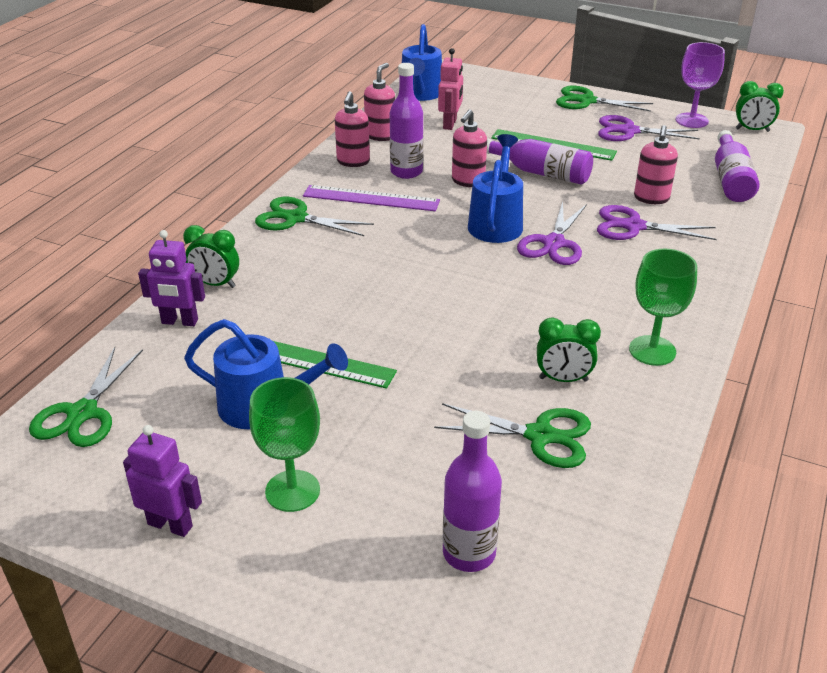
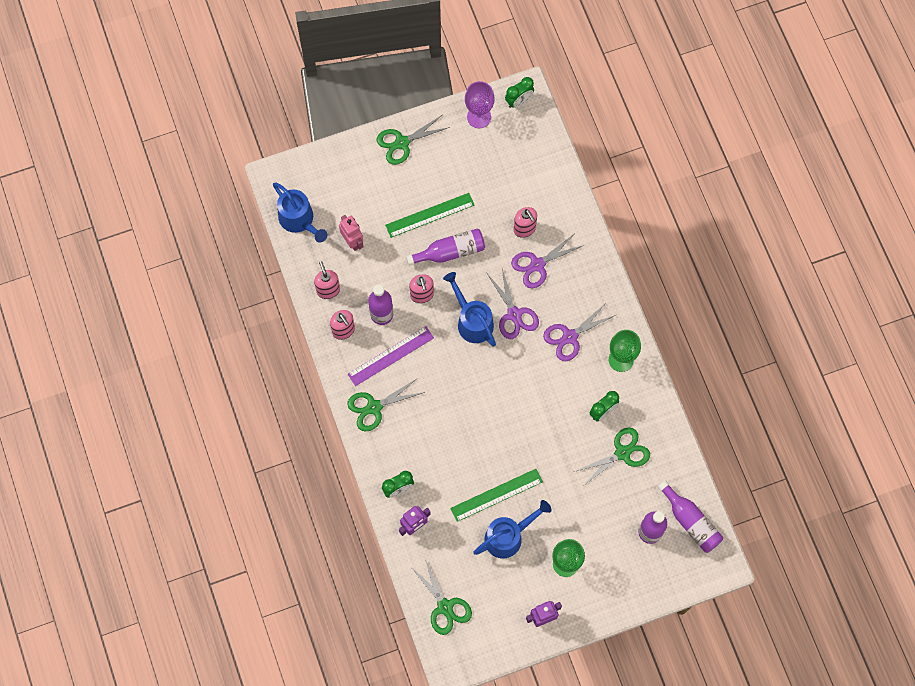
camera: 45 degrees left, 35 degrees up
(628, 131) = (456, 162): purple scissors -> purple scissors (570, 337)
(730, 180) = (548, 173): purple bottle -> purple bottle (690, 521)

